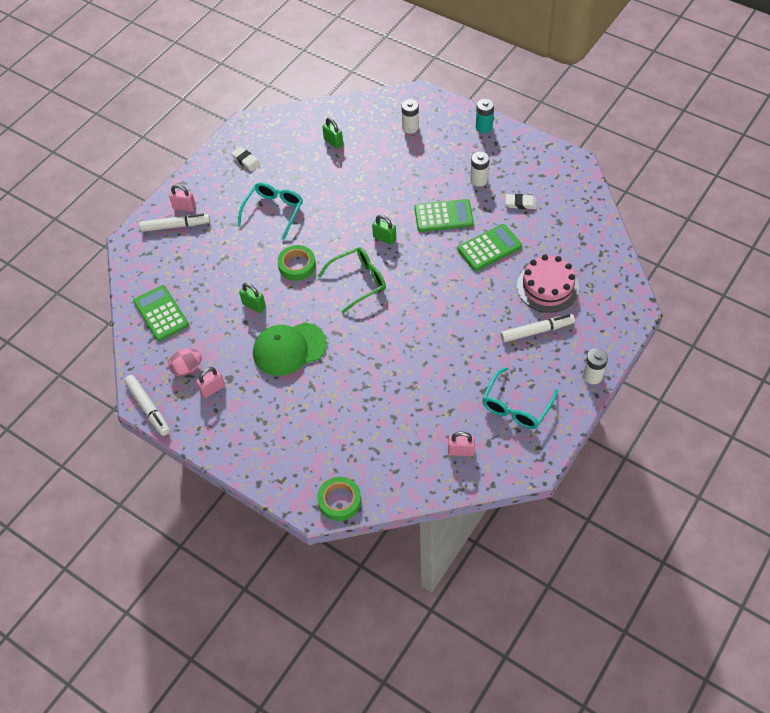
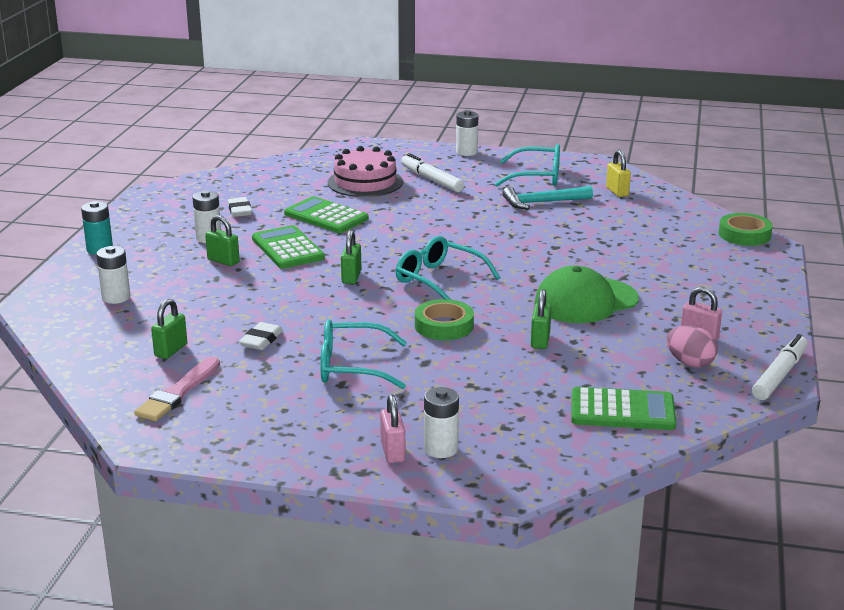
camera: 115 degrees left, 30 degrees down
(161, 313) = (622, 410): green calculator -> green calculator turned 120 degrees counterclockwise
(175, 226) = (441, 449): white marker -> white battery
(246, 160) = (248, 419): white eraser -> white eraser (261, 340)
(287, 139) = (178, 393): none -> pink brush
(289, 349) = (585, 301): green cap -> green cap turned 105 degrees clockwise
(358, 281) = (439, 280): green glasses -> turquoise glasses
(439, 181) = (223, 261): none -> green padlock
(460, 389) = (542, 202): none -> turquoise hammer
(461, 451) = (617, 192): pink padlock -> yellow padlock

